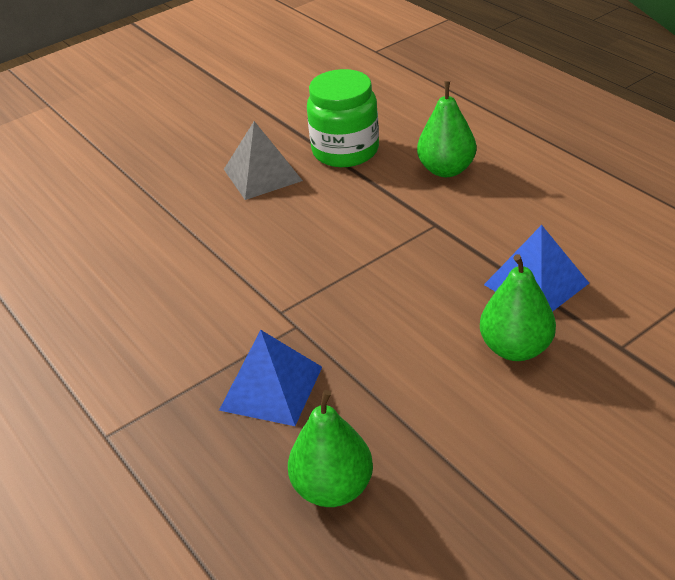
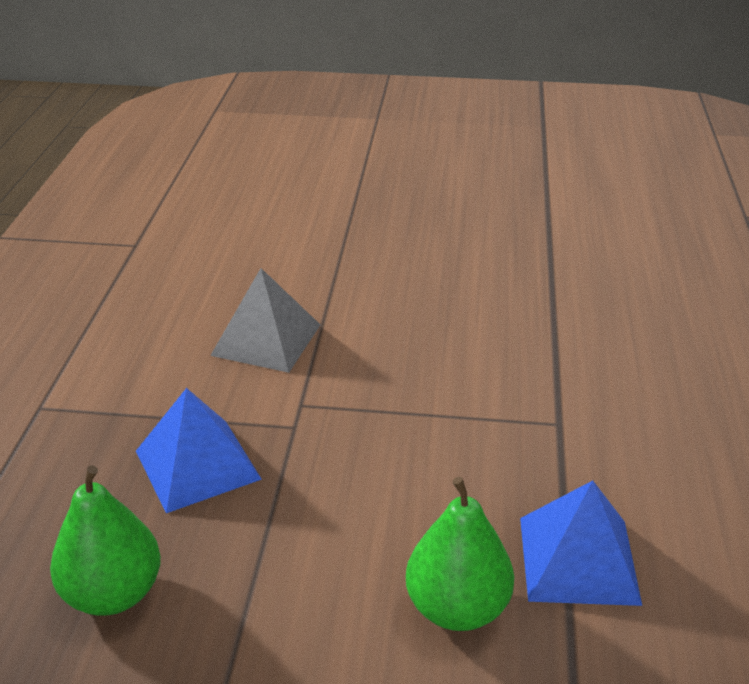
camera: 40 degrees right, 5 degrees down
(262, 175) = (462, 272): grey pyramid -> grey pyramid (266, 339)
(345, 151) = (571, 296): green jar -> none
(446, 170) = (651, 376): green pear -> none

